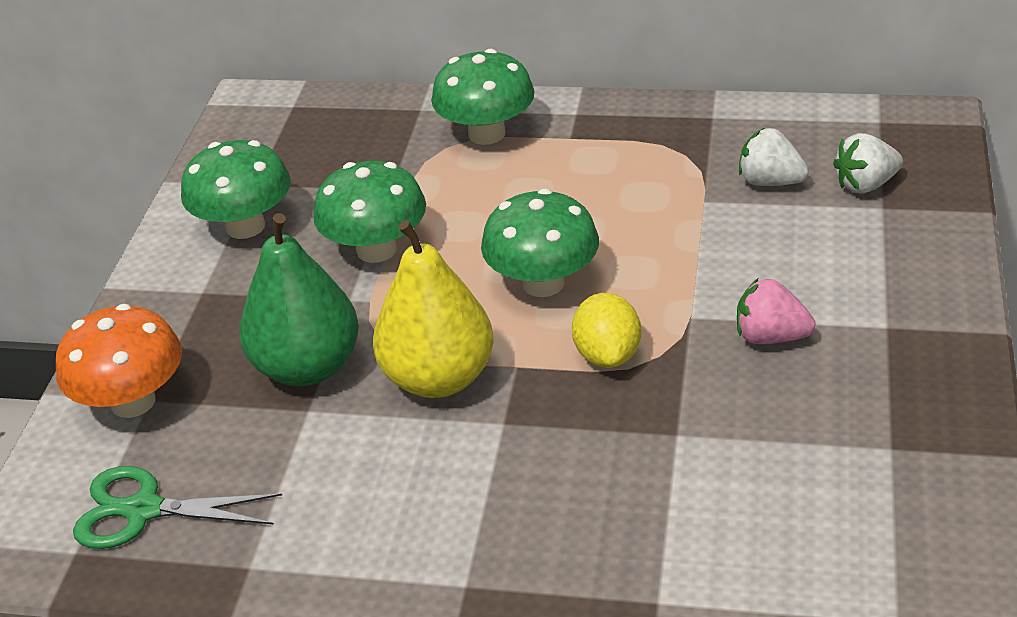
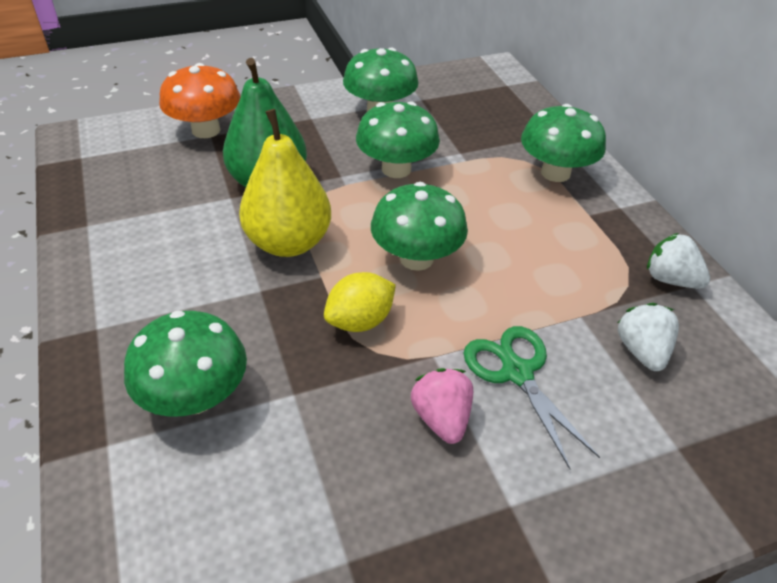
camera: 55 degrees right, 5 degrees up
(143, 510) = (120, 167): green scissors -> green scissors (517, 372)
(633, 514) = (195, 397): none -> green mushroom
(865, 185) = (699, 423): white strawberry -> white strawberry (670, 279)

